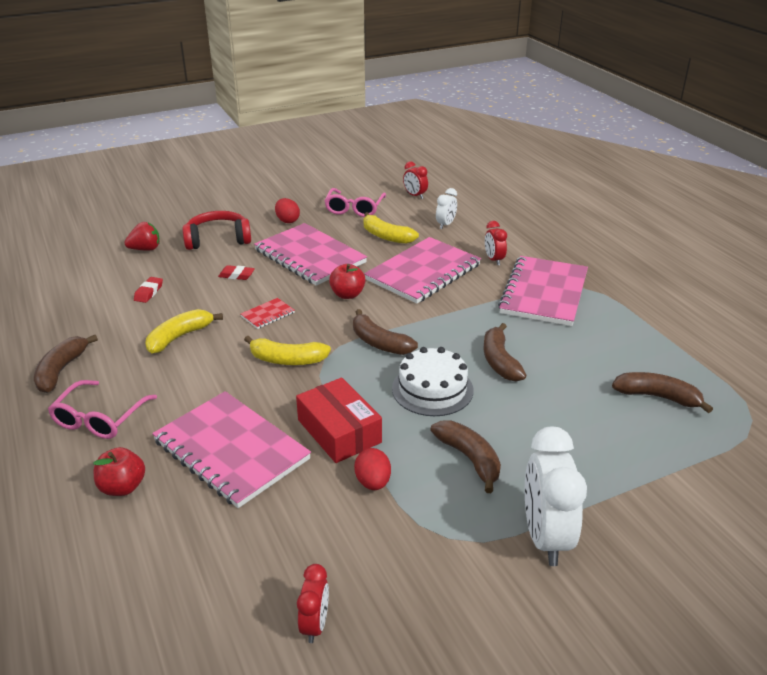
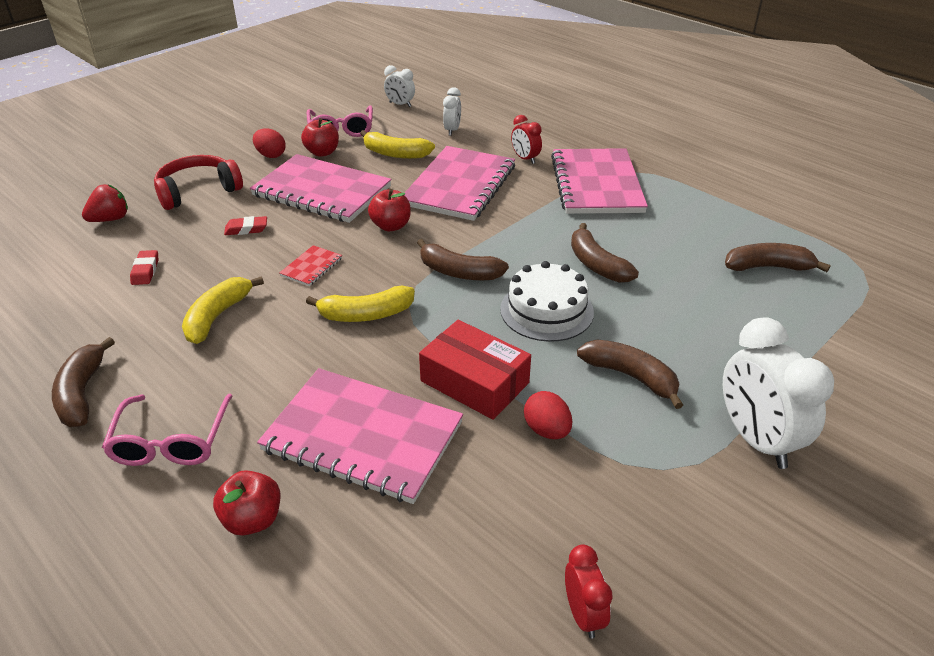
camera: 20 degrees left, 5 degrees up
(328, 225) = (322, 152): none -> red apple
(415, 195) = (400, 104): red clock -> white clock

